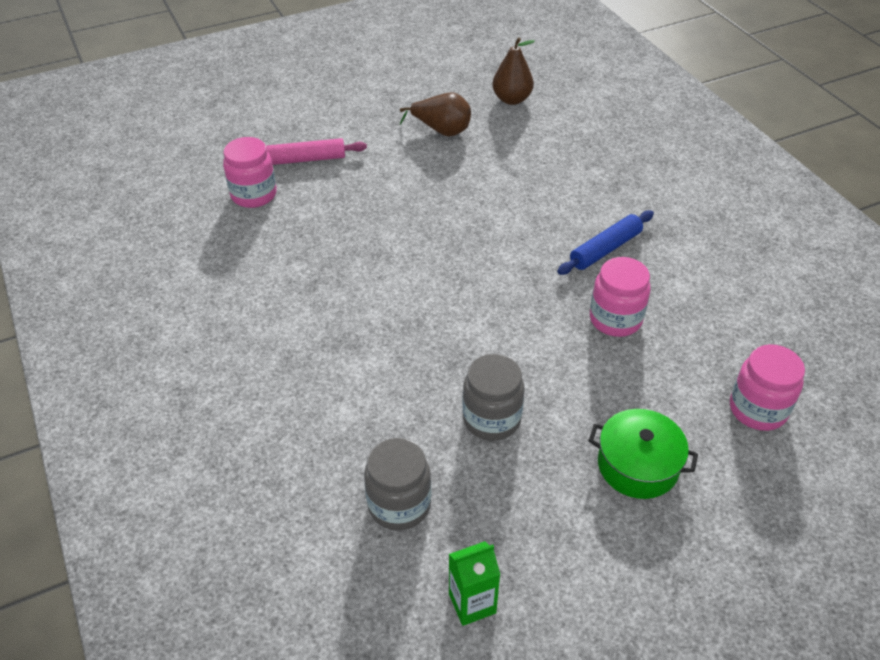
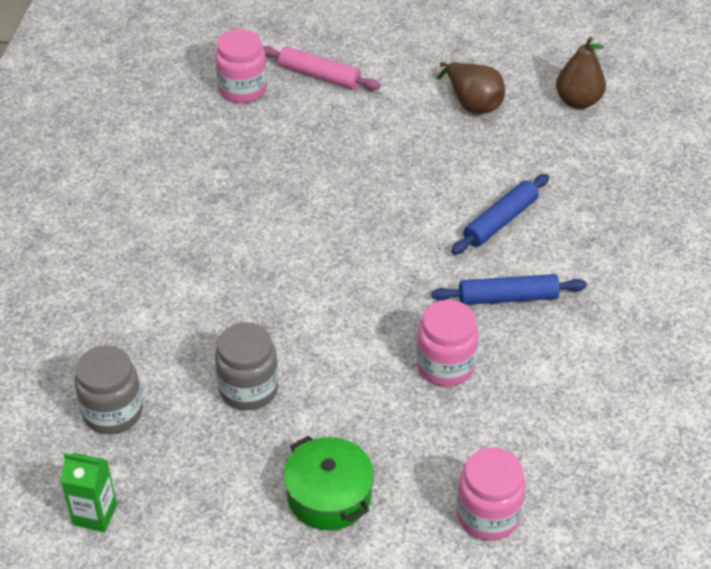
camera: 35 degrees right, 0 degrees up
(545, 200) = (500, 221): none -> blue rolling pin

